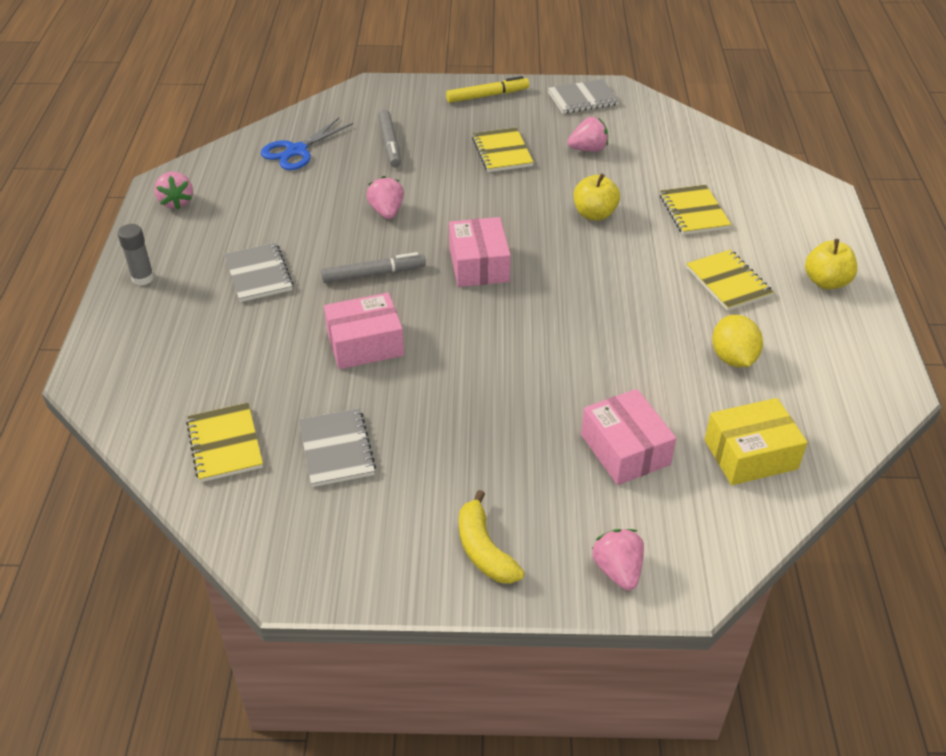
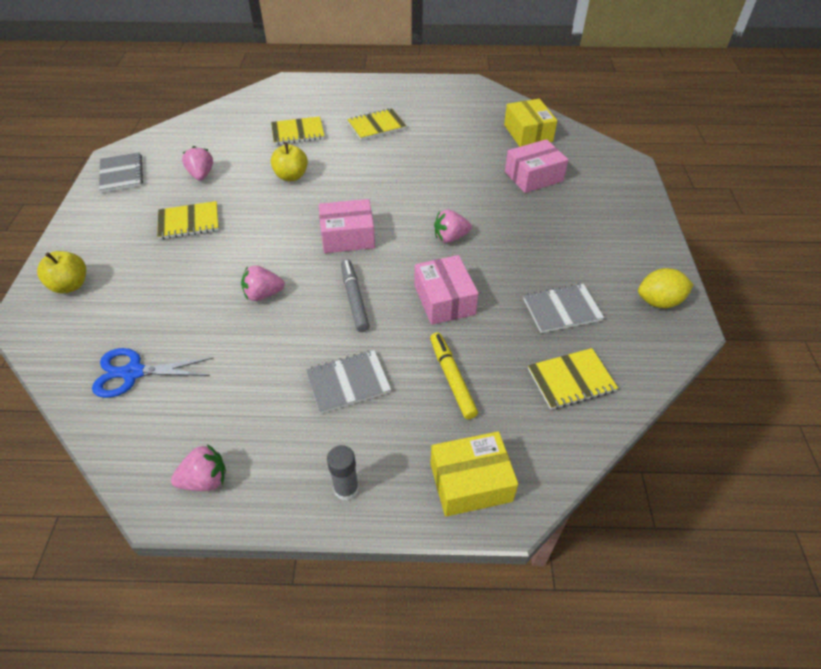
camera: 90 degrees left, 5 degrees up
(123, 355) = (470, 482): none -> yellow box
(297, 151) = (133, 373): blue scissors -> blue scissors turned 135 degrees clockwise
(389, 144) = (147, 297): grey marker -> none
(484, 550) = (629, 235): yellow banana -> none
(487, 96) = (88, 230): yellow marker -> yellow marker (452, 378)
(617, 570) = (625, 184): pink strawberry -> pink strawberry (450, 237)
(733, 358) = (449, 131): yellow lemon -> yellow lemon (659, 301)
(826, 282) = (378, 92): yellow apple -> yellow apple (70, 285)

